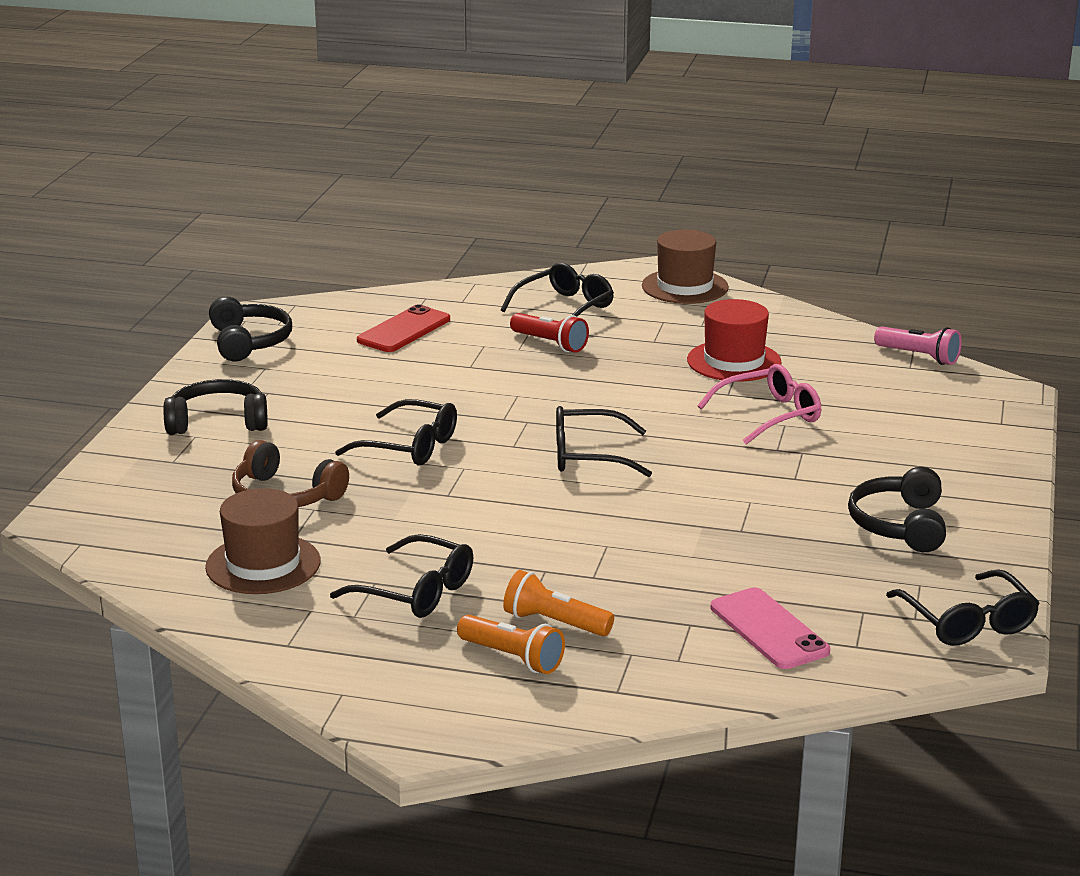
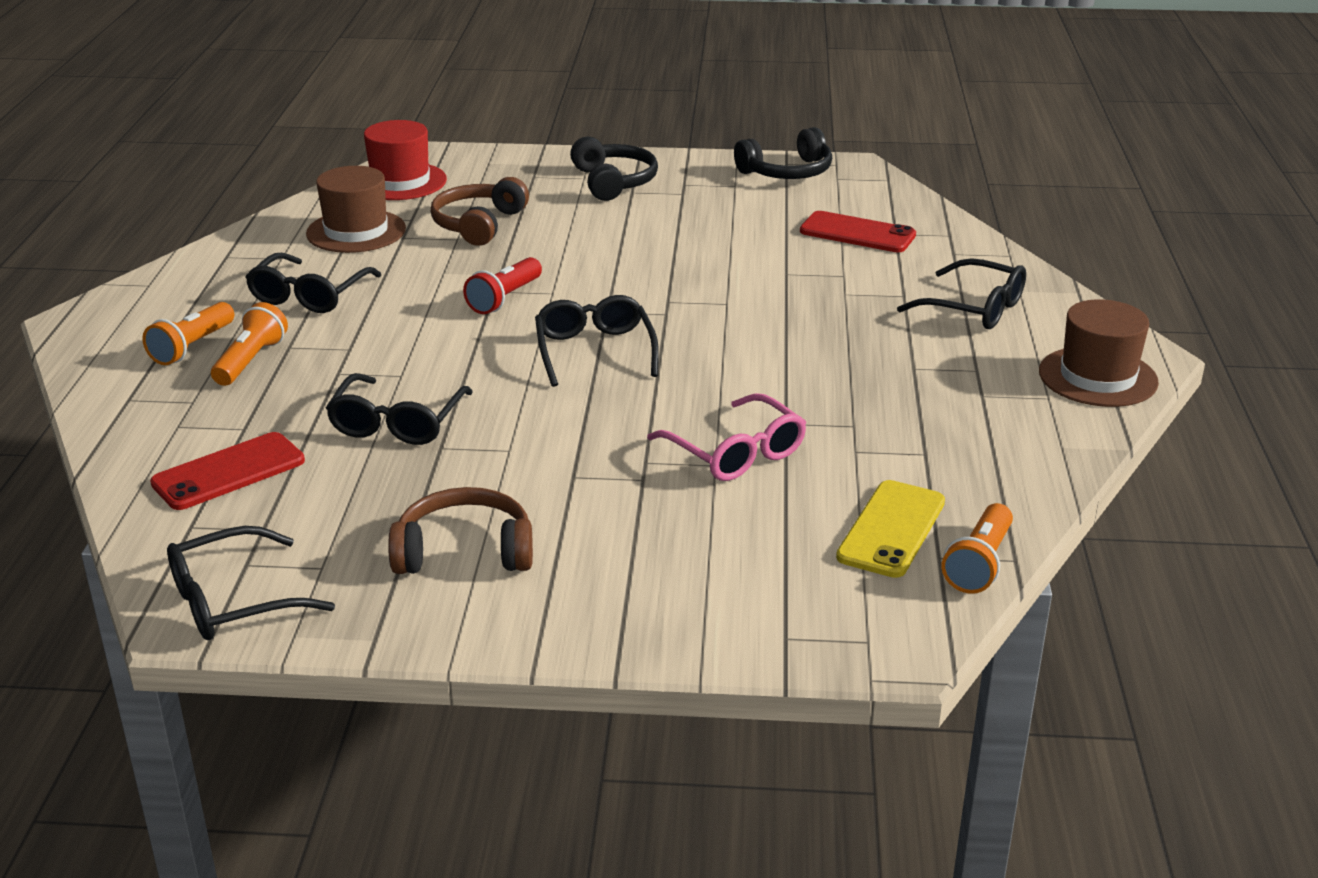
camera: 80 degrees right, 5 degrees up
(409, 446) = (589, 263): black glasses -> black glasses (397, 422)
(550, 344) = (868, 308): red flashlight -> red flashlight (504, 298)
(734, 361) = (882, 422): red hat -> red hat (400, 182)
(769, 629) = (228, 472): pink phone -> red phone
(877, 376) = (891, 529): none -> yellow phone
(899, 525) = (464, 551): black headphones -> brown headphones
(919, 356) = (979, 564): pink flashlight -> orange flashlight

